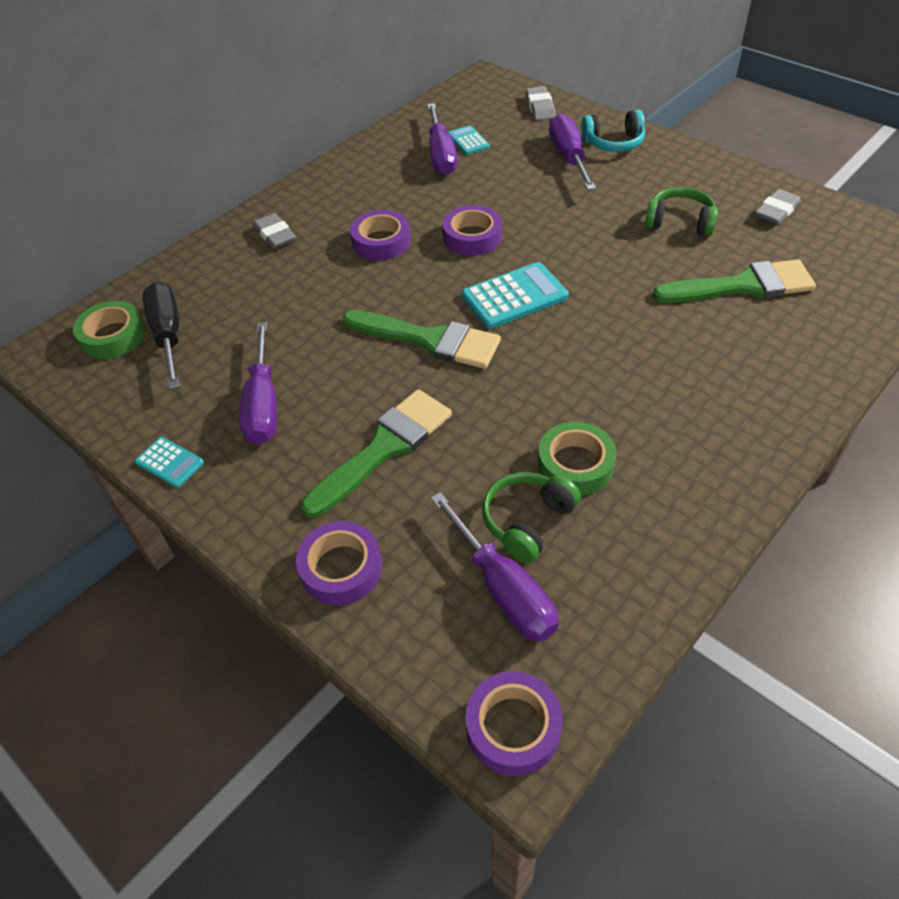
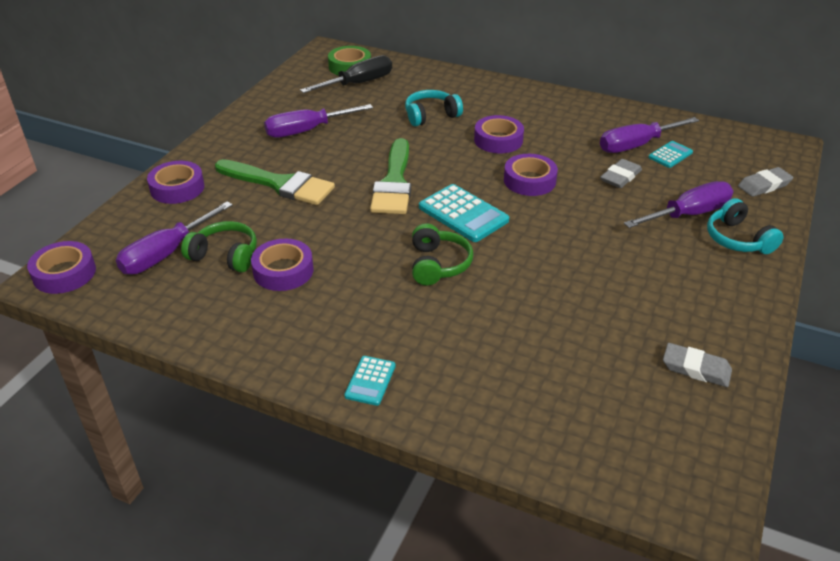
camera: 70 degrees right, 10 degrees down
(169, 463) = (250, 112): turquoise calculator -> turquoise calculator (370, 381)
(275, 235) = (480, 95): grey eraser -> grey eraser (620, 177)
(296, 283) = (431, 116): none -> turquoise headphones
(575, 465) = (283, 271): green tape -> purple tape
(679, 222) = (627, 297): green headphones -> green headphones (438, 264)
(742, 286) = (546, 349): green brush -> none

